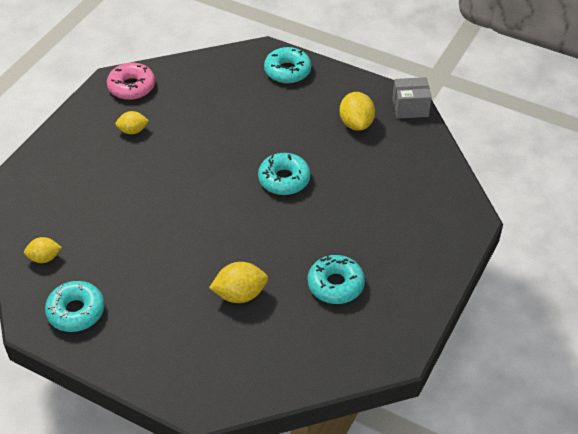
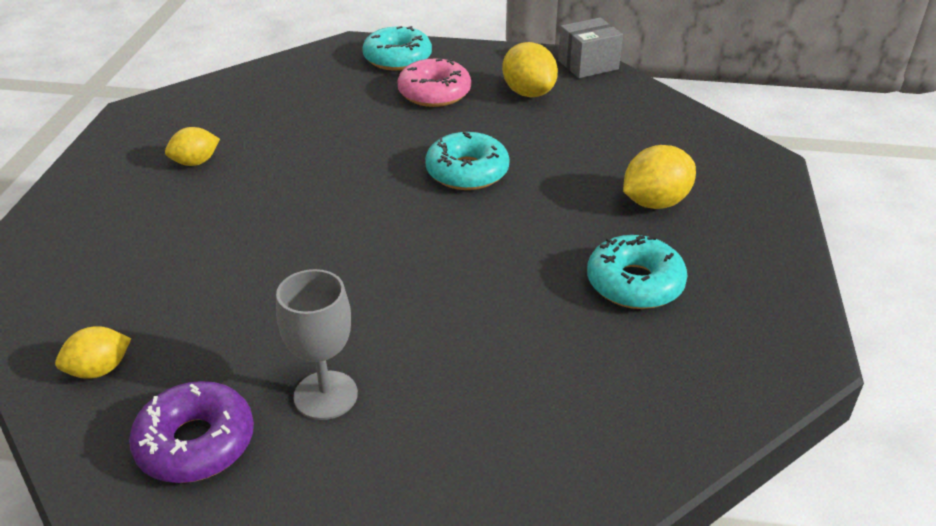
camera: 20 degrees left, 10 degrees down
(76, 311) = (196, 443): turquoise donut -> purple donut
(131, 87) = (171, 113): pink donut -> pink donut (434, 93)
(144, 304) = (325, 395): none -> grey goblet
(240, 294) = (489, 336): yellow lemon -> yellow lemon (655, 202)

